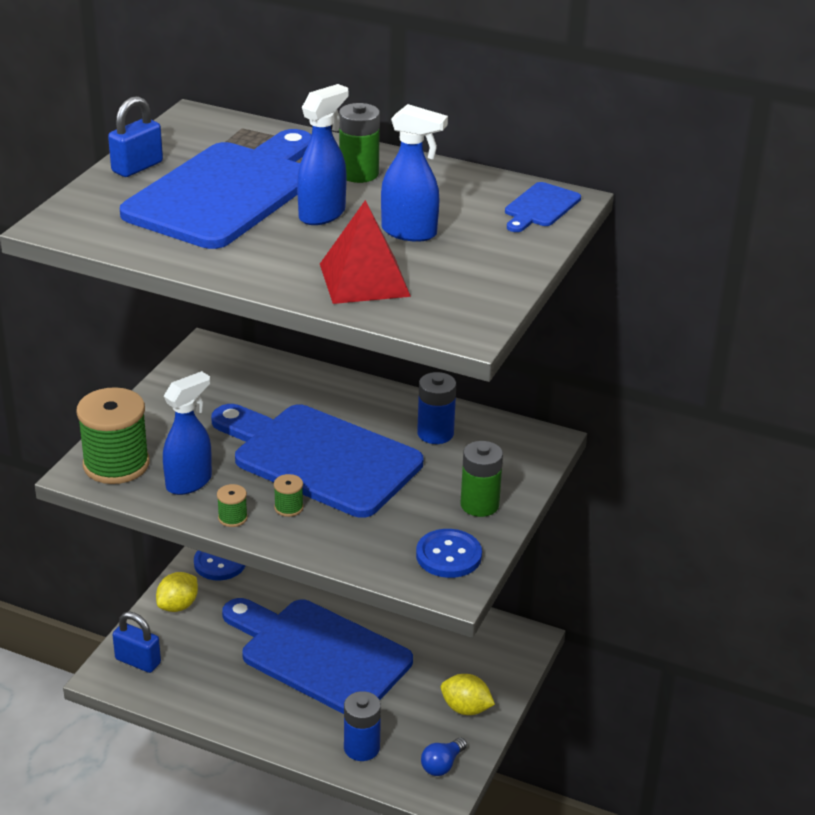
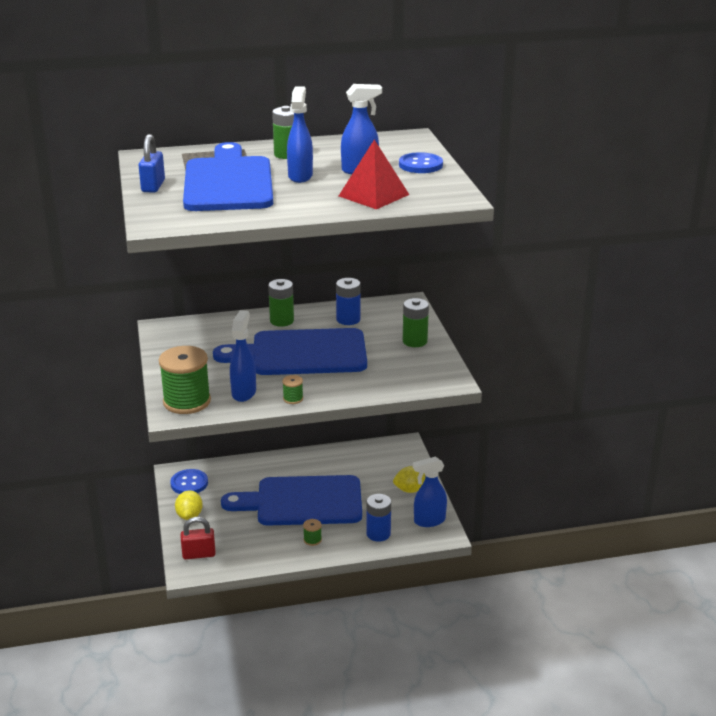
camera: 35 degrees left, 5 degrees down
(138, 661) = (199, 554): blue padlock -> red padlock
(288, 507) = (317, 382): green spool -> green spool (312, 540)
(353, 400) = (282, 321): none -> green battery
(442, 765) = (429, 521): blue light bulb -> blue spray bottle
(448, 555) = (430, 368): blue button -> blue button (420, 165)
(540, 207) = (405, 142): blue cutting board -> none

